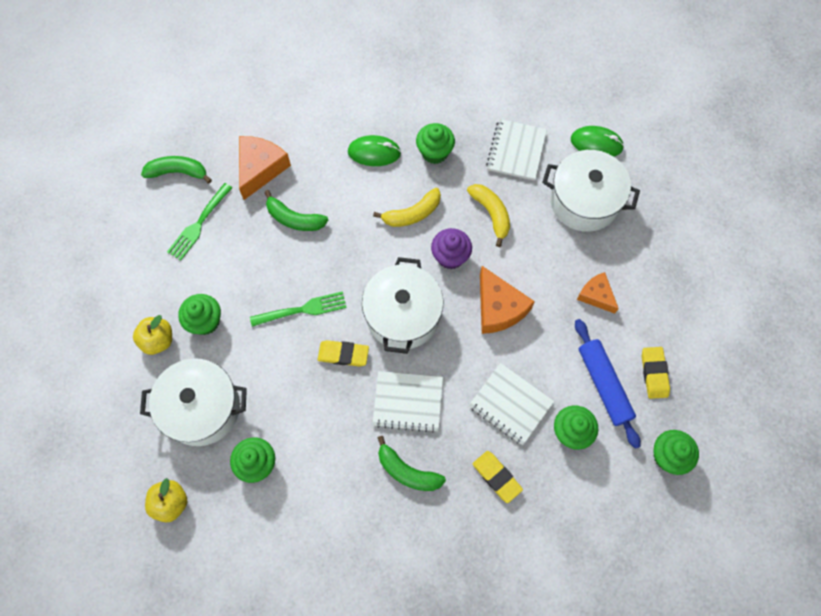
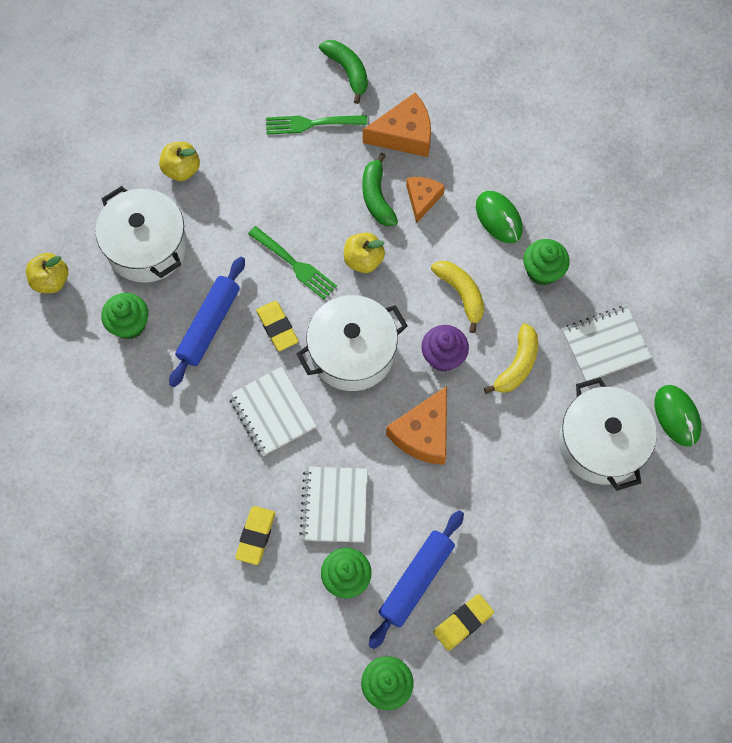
camera: 55 degrees right, 0 degrees up
(205, 321) = (225, 194): green cupcake -> none
(304, 403) = (209, 325): none -> blue rolling pin
(336, 260) = (363, 260): none -> yellow apple
(407, 471) = (207, 454): green banana -> none
(412, 214) = (461, 294): yellow banana -> yellow banana turned 150 degrees counterclockwise
(596, 295) = (505, 517): orange cheese -> orange cheese (422, 199)

